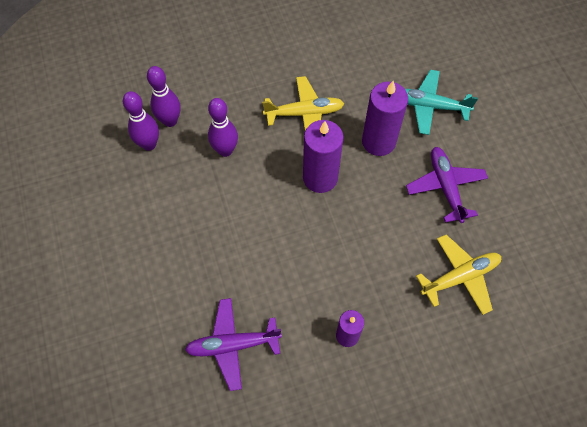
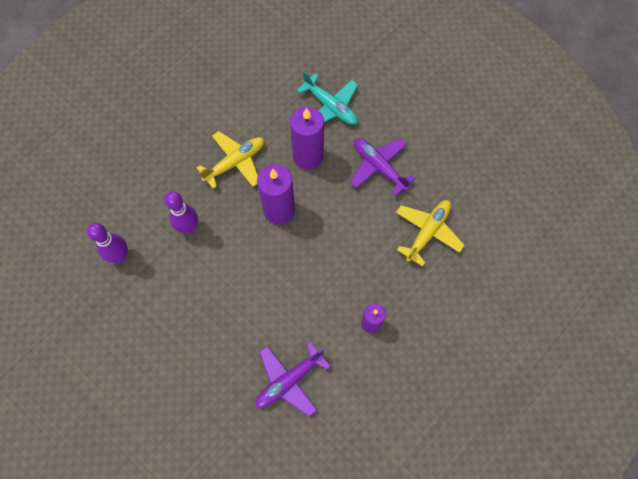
camera: 30 degrees left, 5 degrees up
(170, 121) = (126, 226): purple bowling pin -> none
(429, 106) = (330, 107): turquoise plane -> turquoise plane turned 120 degrees counterclockwise

